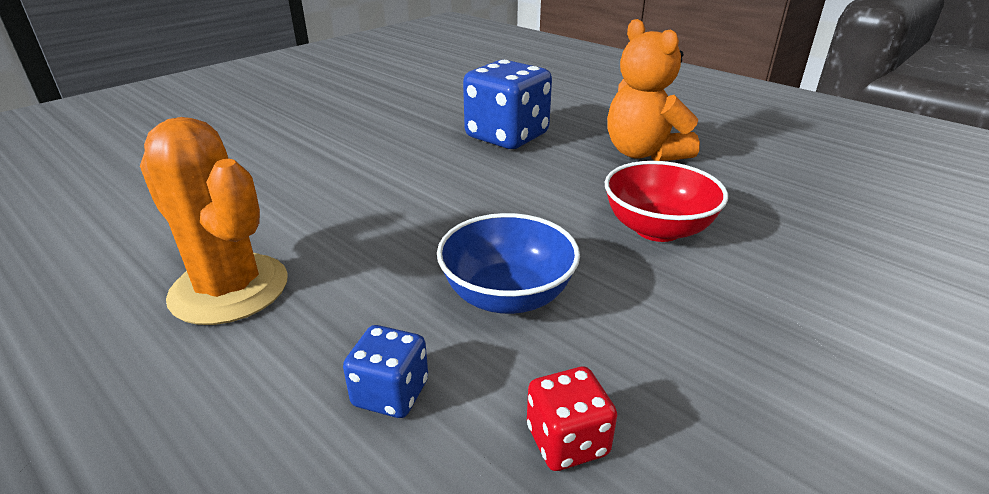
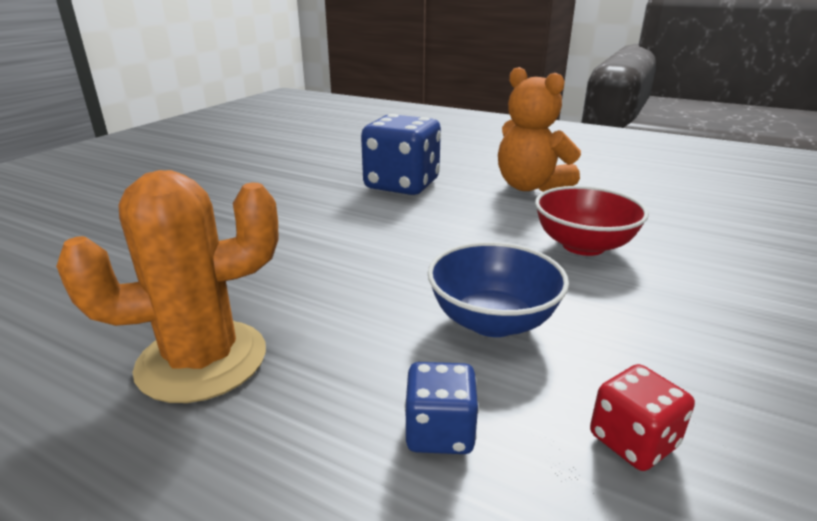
camera: 15 degrees left, 5 degrees down
(229, 289) = (202, 360): orange cactus -> orange cactus turned 45 degrees counterclockwise

